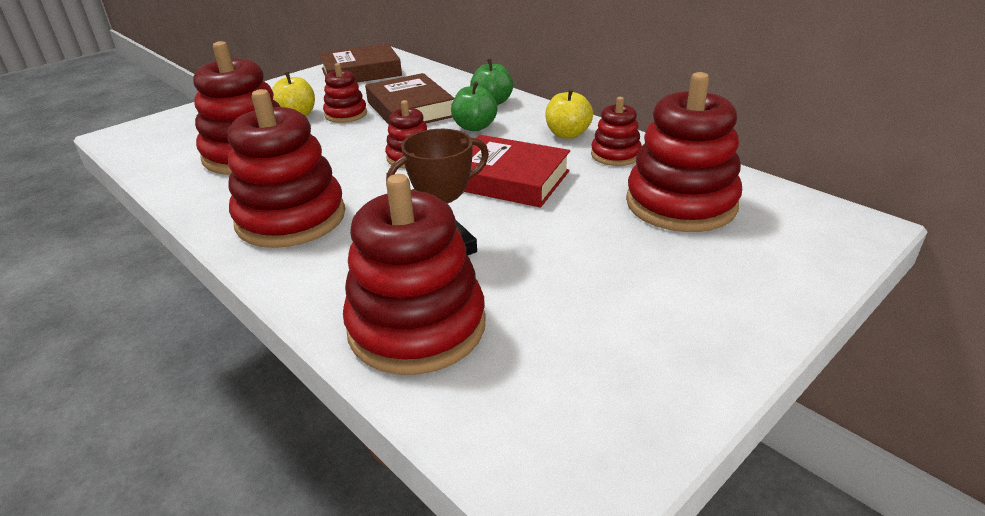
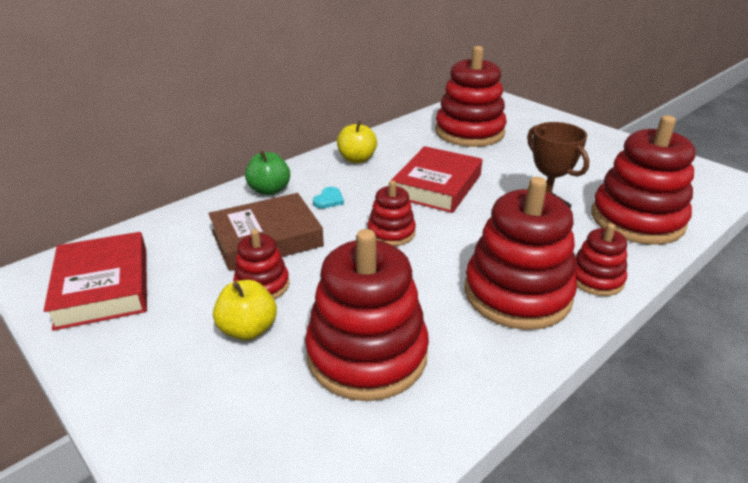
camera: 90 degrees left, 0 degrees up
(361, 72) = (103, 287): brown book -> red book
(474, 127) = (329, 200): green apple -> turquoise heart
(615, 155) = (398, 145): red stacking toy -> red stacking toy (596, 279)

